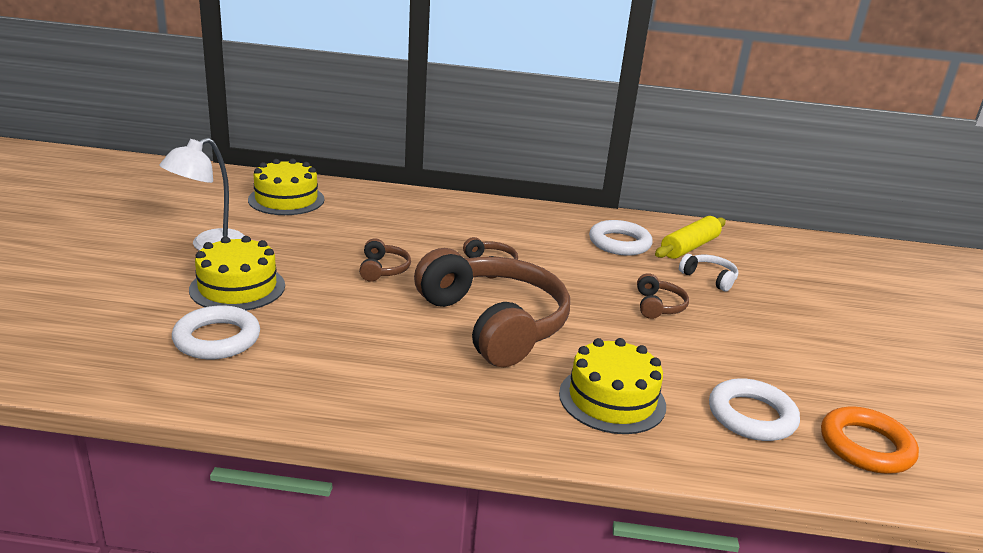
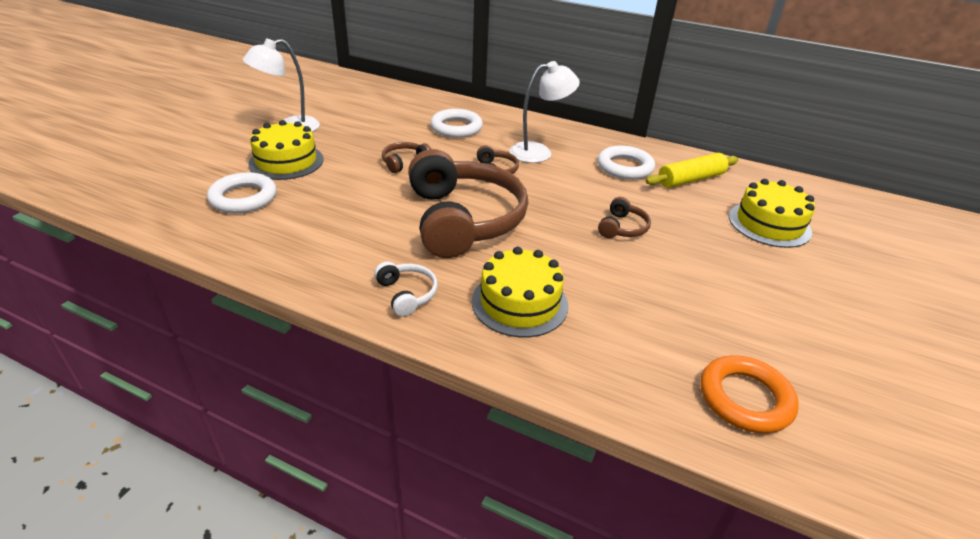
camera: 20 degrees right, 10 degrees up
(286, 199) = (370, 99): yellow cake -> yellow cake (769, 224)
(383, 269) = (404, 162): brown headphones -> brown headphones turned 150 degrees counterclockwise
(522, 238) = (539, 152): none -> white lamp
(709, 278) = (690, 210): white headphones -> white headphones (407, 294)
(751, 416) = (643, 344): white ring -> white ring (456, 128)

